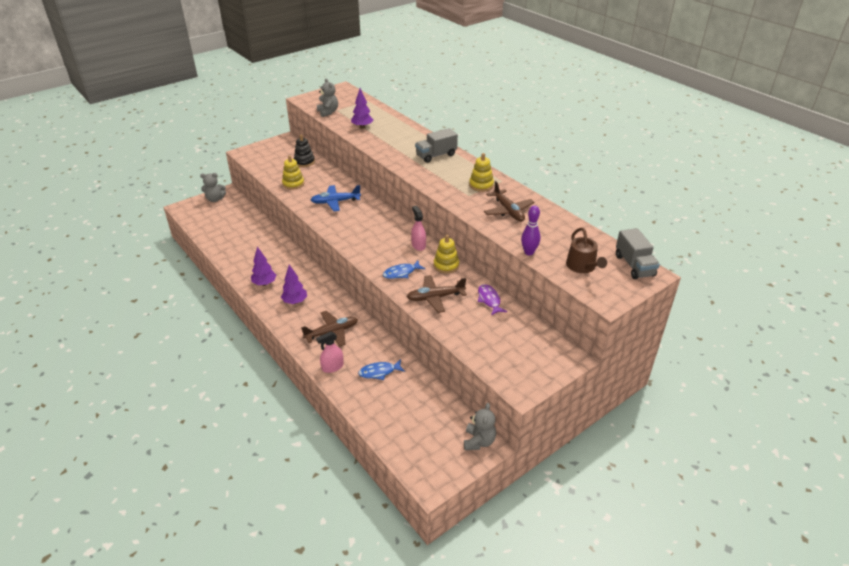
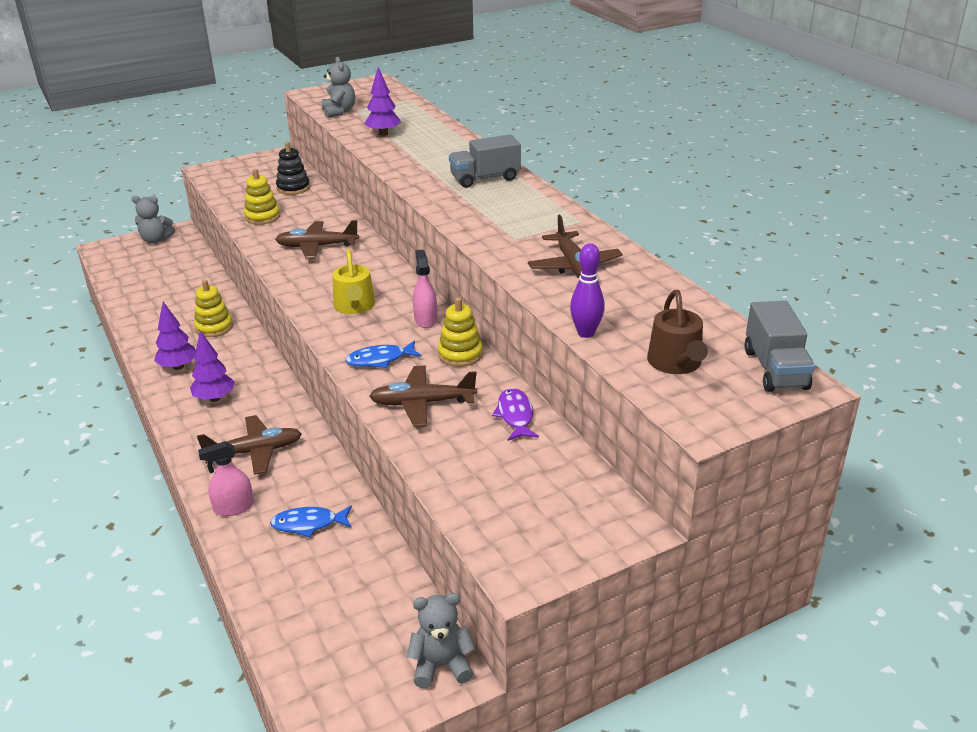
camera: 10 degrees right, 5 degrees down
(335, 202) = (316, 246): blue plane -> brown plane
(373, 240) = (355, 306): none -> yellow watering can
(479, 441) = (441, 665): grey teddy bear -> grey teddy bear turned 120 degrees counterclockwise
(481, 185) = (543, 225): yellow stacking toy -> yellow stacking toy (214, 327)

